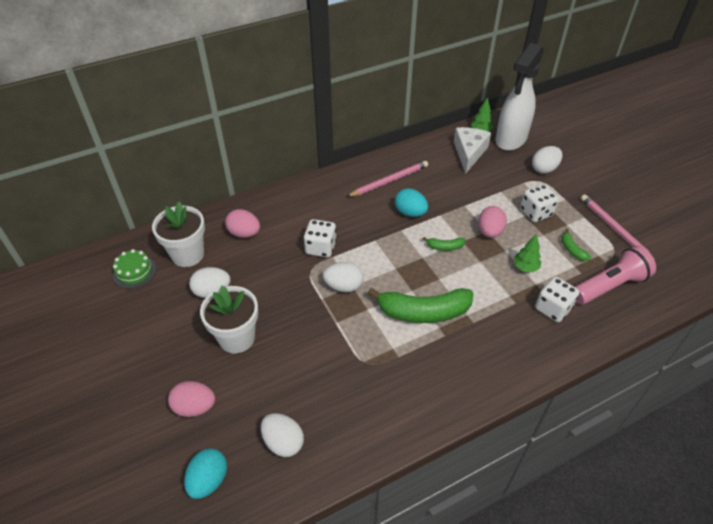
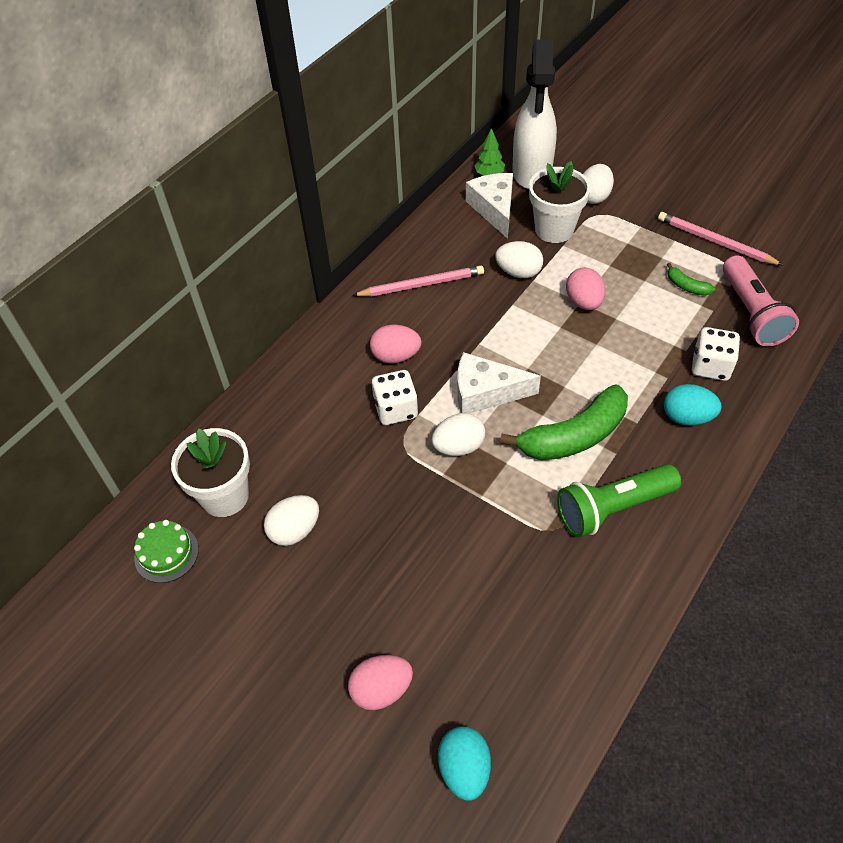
camera: 25 degrees left, 5 degrees up
(237, 338) = (371, 575): white flower pot -> white flower pot (554, 229)
(244, 233) = (282, 433): pink egg -> pink egg (396, 356)
(283, 442) = (520, 675): white egg -> white egg (518, 272)
(384, 261) = (485, 392): none -> white cheese
(389, 181) = (421, 284): pink pencil -> pink pencil turned 45 degrees clockwise
(410, 212) = (475, 316): turquoise egg -> turquoise egg (687, 417)
(417, 369) = (612, 508): none -> green flashlight
(444, 247) = (545, 343): green banana -> none
(525, 267) = (650, 330): green tree -> none
(536, 212) = (619, 256): white dice -> none
(609, 286) = (751, 313): pink flashlight -> pink flashlight turned 135 degrees clockwise

